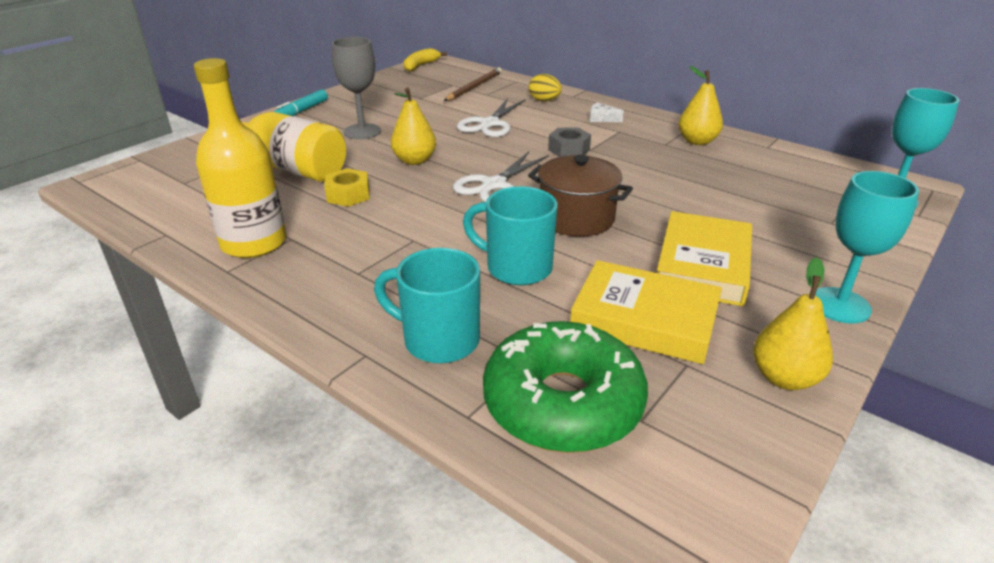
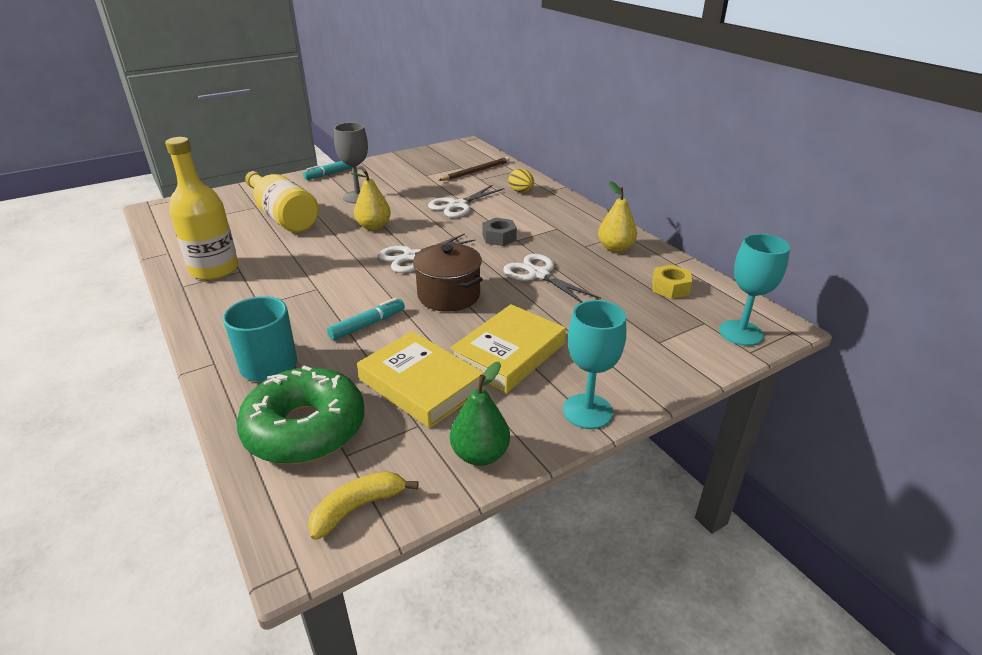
camera: 20 degrees right, 0 degrees up
(348, 195) = (304, 246): yellow nut -> yellow nut (670, 288)
(420, 66) = (451, 147): yellow banana -> yellow banana (358, 508)
(516, 268) = (368, 325): turquoise mug -> turquoise marker
(601, 119) = (553, 215): white cheese -> none
(649, 179) = (539, 274): none -> white scissors
(784, 378) = (480, 454): yellow pear -> green pear

